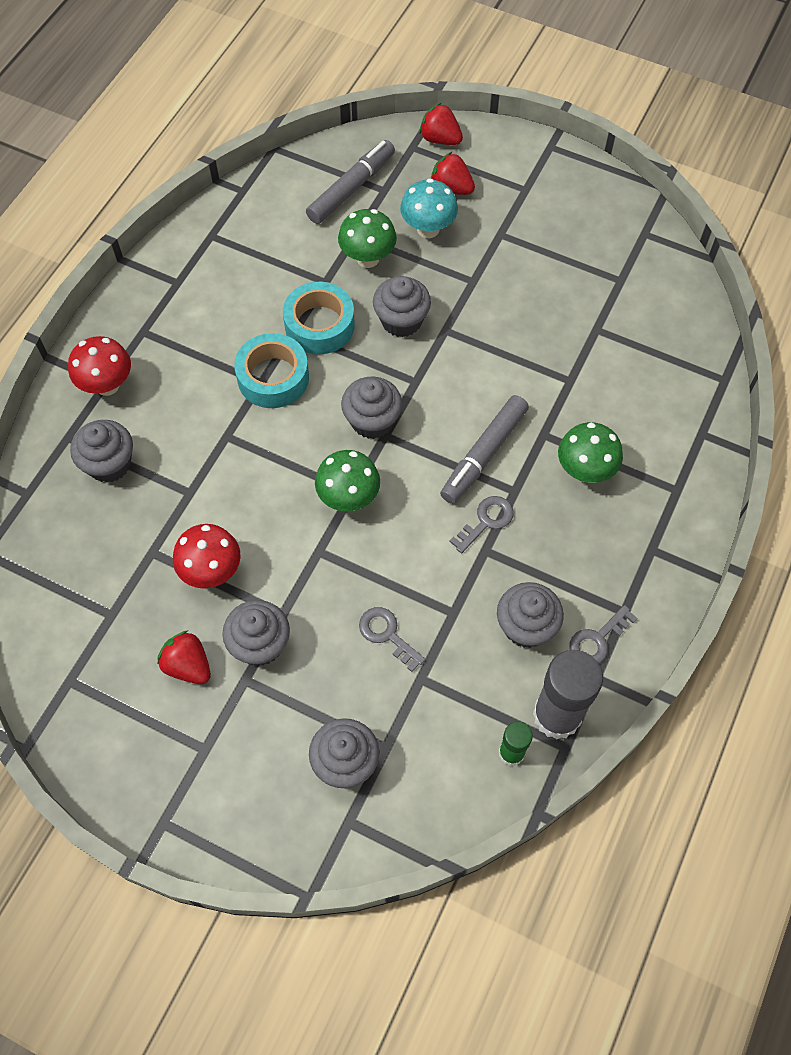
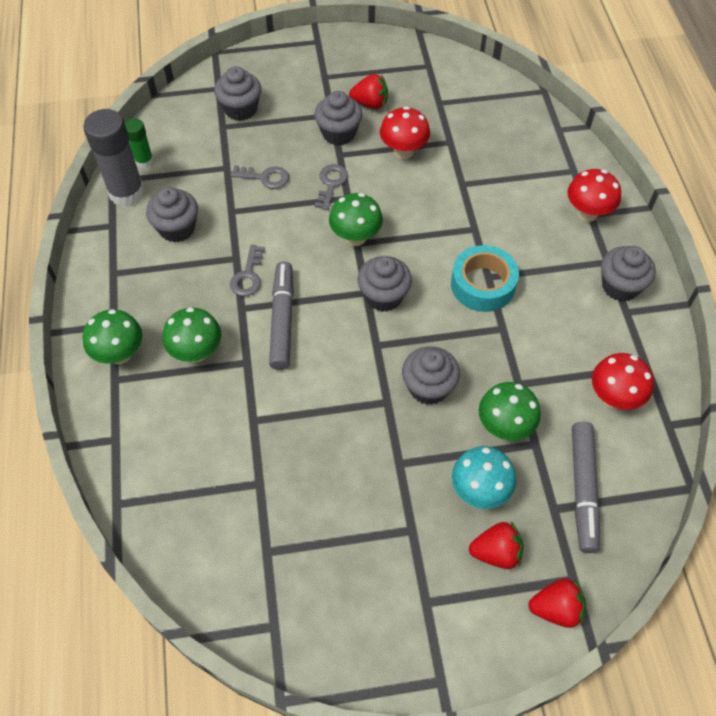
camera: 145 degrees right, 5 degrees down
(109, 464) = (529, 170): grey cupcake -> grey cupcake (620, 286)
(262, 229) = (614, 398): none -> red mushroom
(319, 325) = (488, 344): turquoise tape -> none
(597, 640) = (123, 246): grey key -> grey key (331, 184)
(660, 512) = (120, 354): none -> green mushroom

